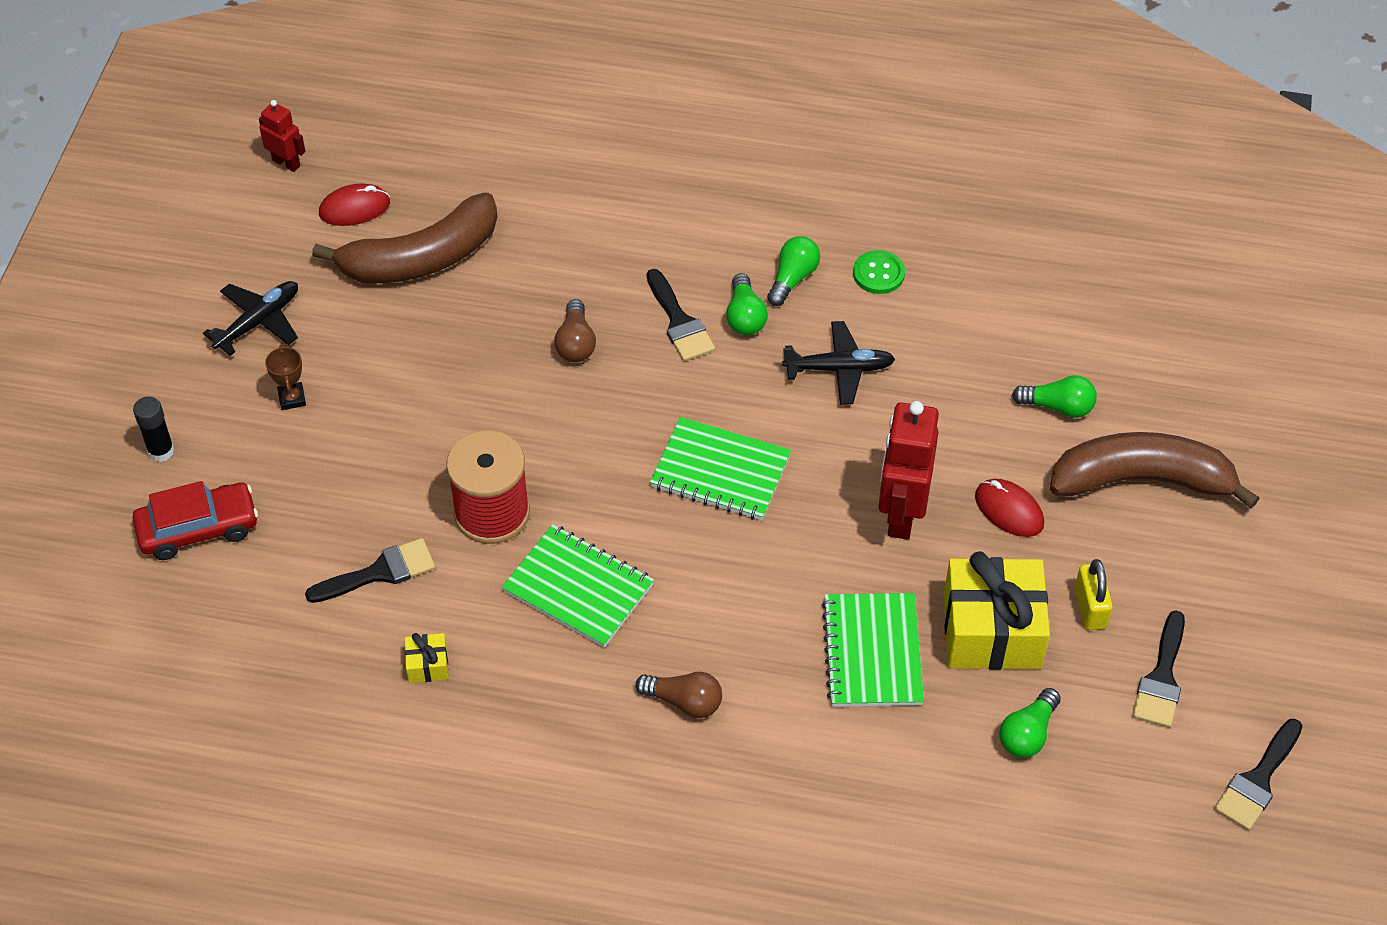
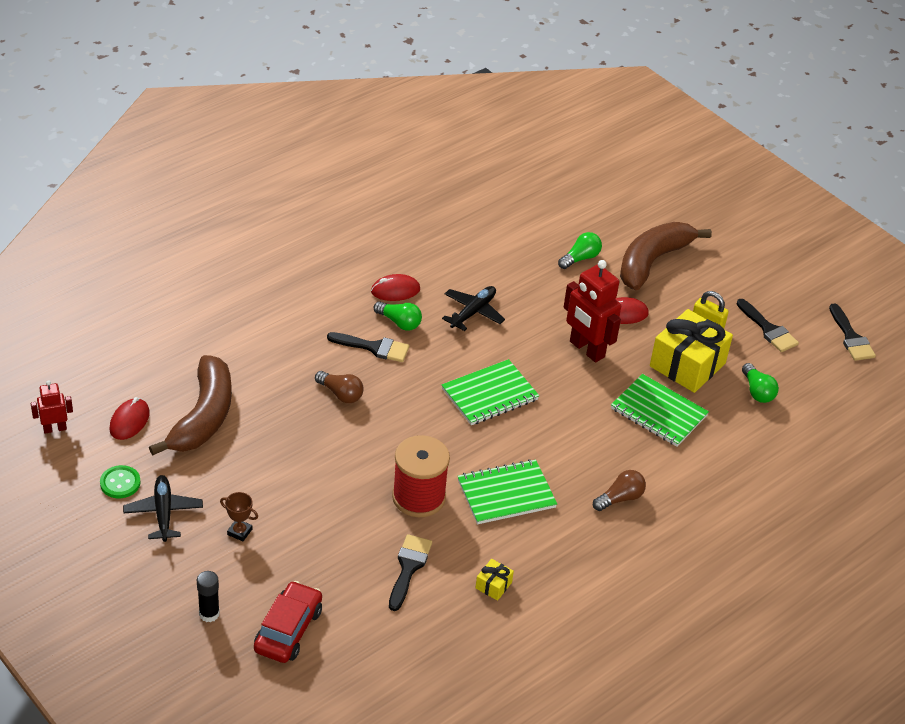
camera: 55 degrees left, 10 degrees down
(793, 278) = (395, 290): green light bulb -> red mouse
(878, 274) = (429, 261): green button -> green button (120, 483)

